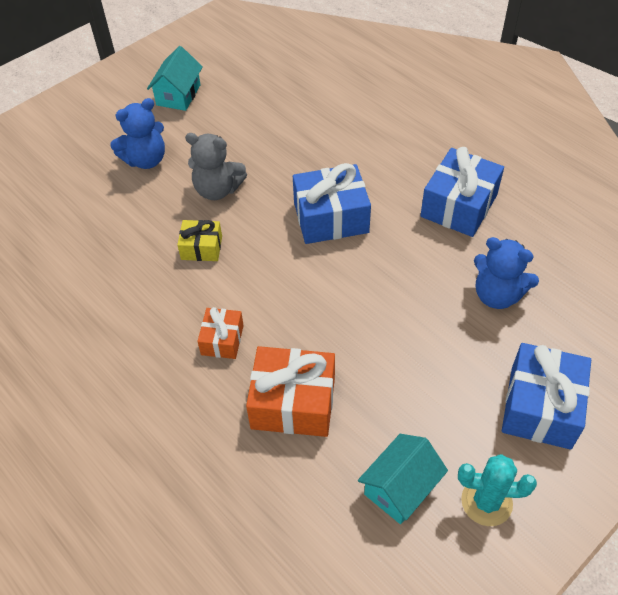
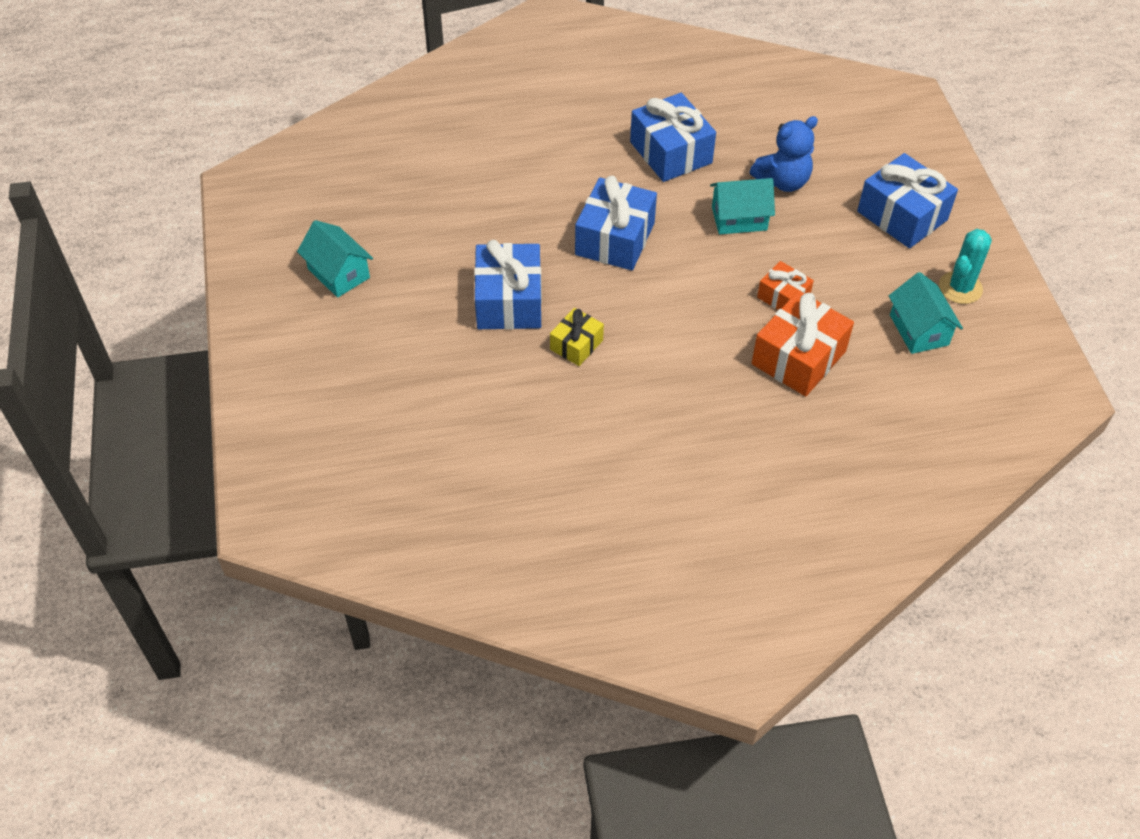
camera: 60 degrees left, 0 degrees up
(146, 160) = (415, 339): blue teddy bear -> none
(217, 189) = (509, 301): grey teddy bear -> blue gift
(222, 340) = (698, 376): orange gift -> orange gift (783, 297)
(424, 285) = (739, 218): none -> turquoise house

